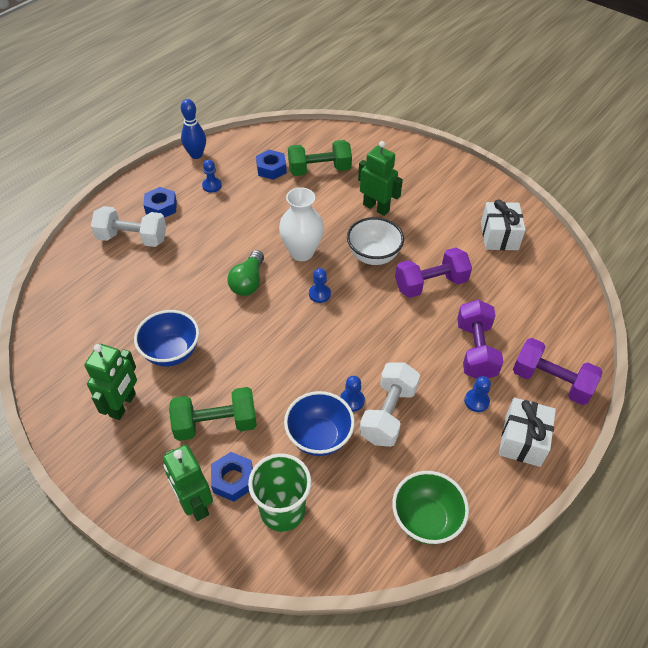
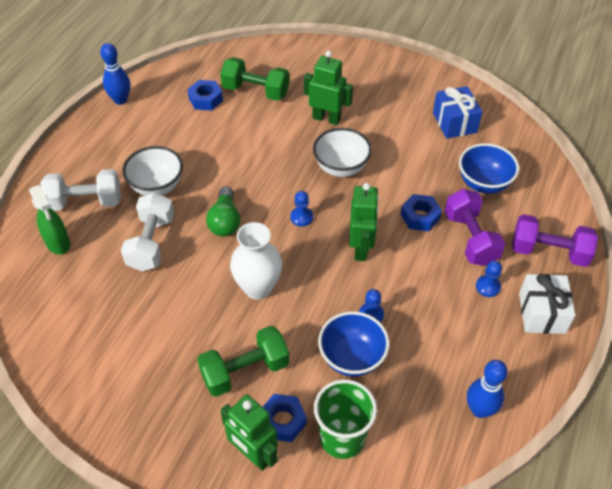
camera: 15 degrees left, 0 degrees up
(96, 270) = (58, 243): none -> green spray bottle
(123, 405) = (142, 376): green robot -> green robot (361, 248)
(161, 207) = (104, 163): blue nut -> blue nut (420, 217)
(171, 352) = (172, 310): blue bowl -> blue bowl (483, 184)
(199, 238) = (157, 186): none -> white bowl
(212, 186) = (150, 129): blue pawn -> none
(302, 252) = (268, 179): white vase -> white vase (258, 288)
(319, 170) = (256, 91): green dumbbell -> green dumbbell turned 45 degrees clockwise
(388, 414) = (410, 319): white dumbbell -> white dumbbell (151, 243)
(426, 519) = (480, 410): green bowl -> blue bowling pin
(430, 284) = (406, 183): purple dumbbell -> none
(499, 236) = (454, 122): white gift -> blue gift

